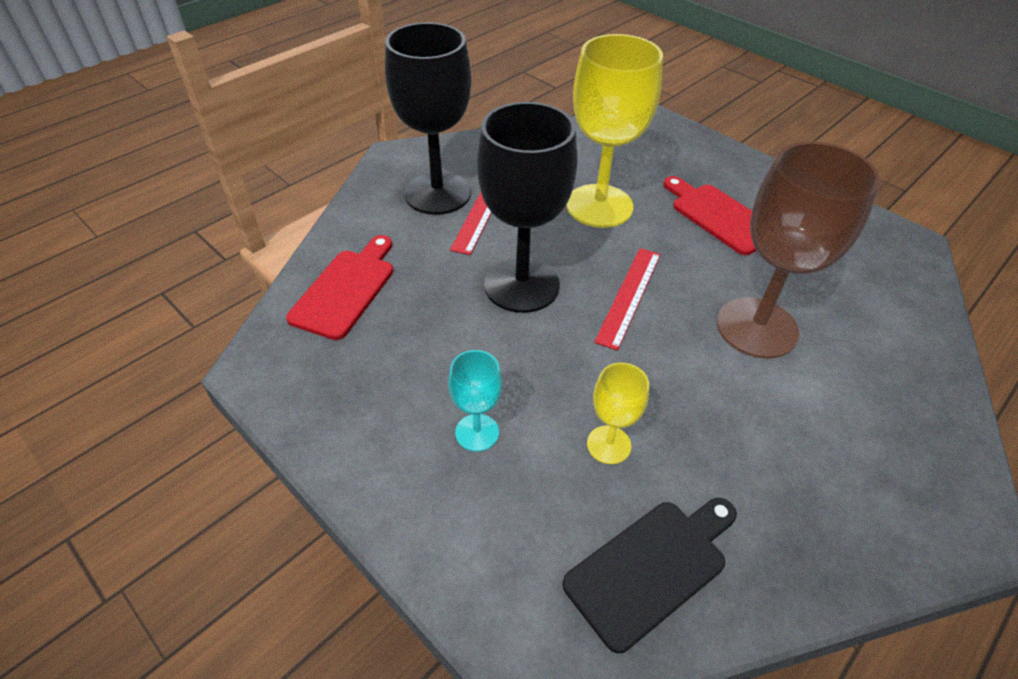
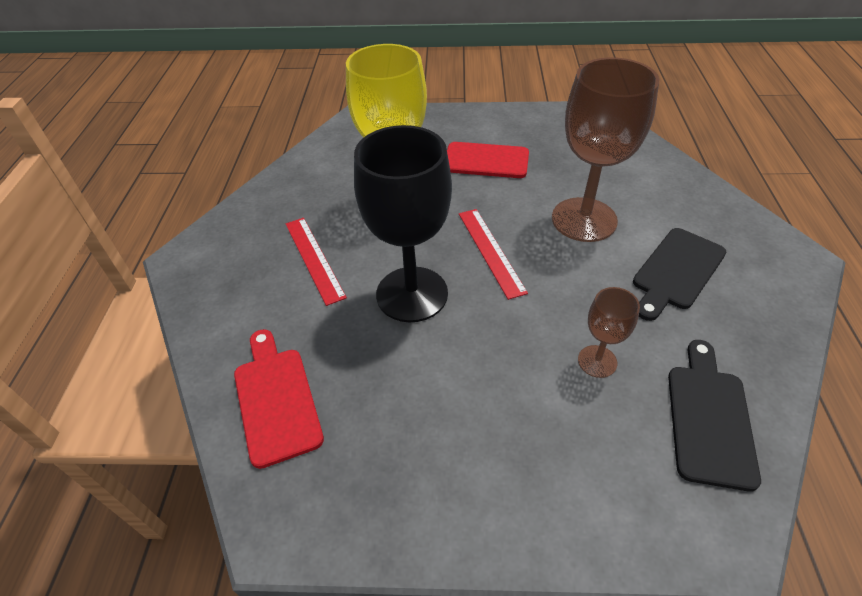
camera: 40 degrees left, 0 degrees up
(437, 193) = (260, 267): black goblet -> none
(477, 432) = (512, 425): turquoise goblet -> none
(609, 444) = (597, 361): yellow goblet -> brown goblet
(794, 435) = (676, 271): none -> black cutting board

